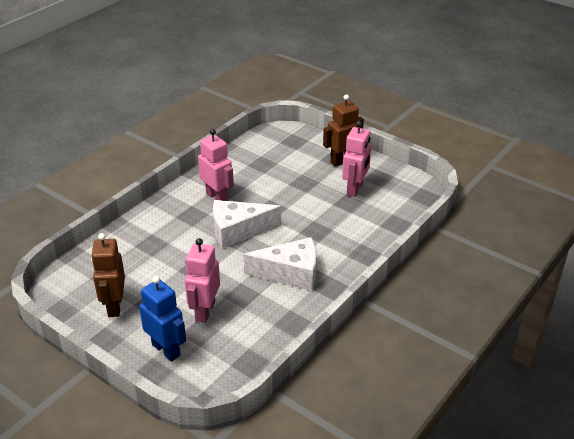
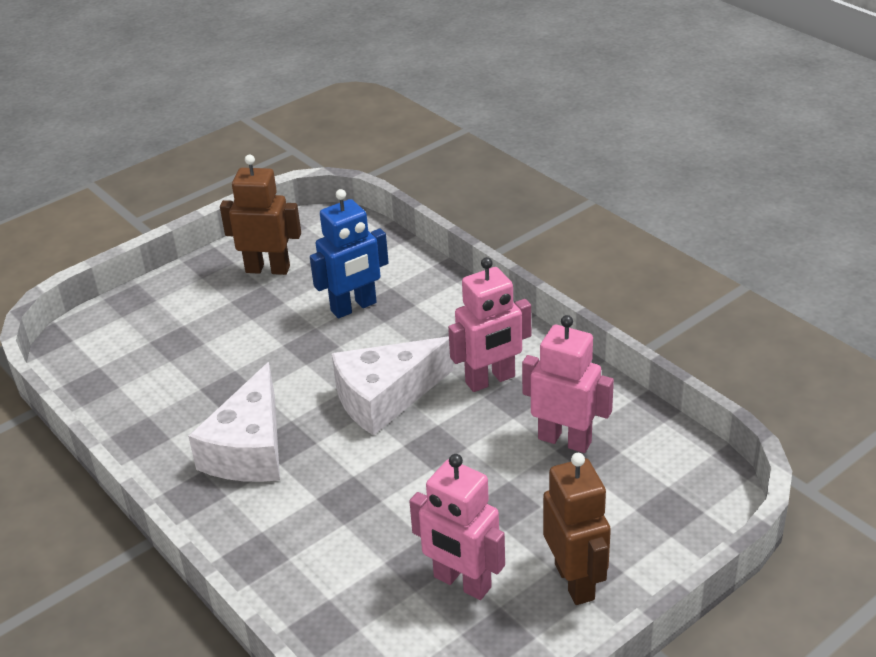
camera: 105 degrees right, 0 degrees up
(166, 350) = (160, 311): blue robot -> blue robot (354, 307)
(205, 311) = (213, 349): pink robot -> pink robot (565, 440)
(238, 231) = (385, 398): white cheese -> white cheese turned 120 degrees counterclockwise

